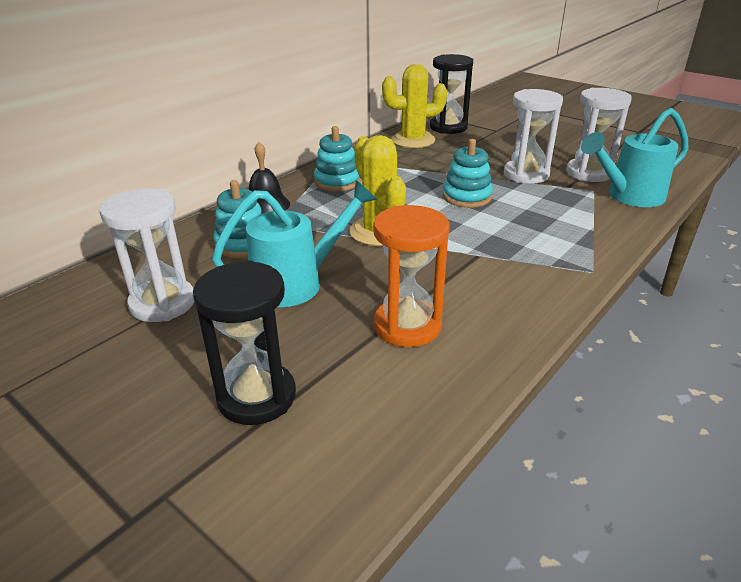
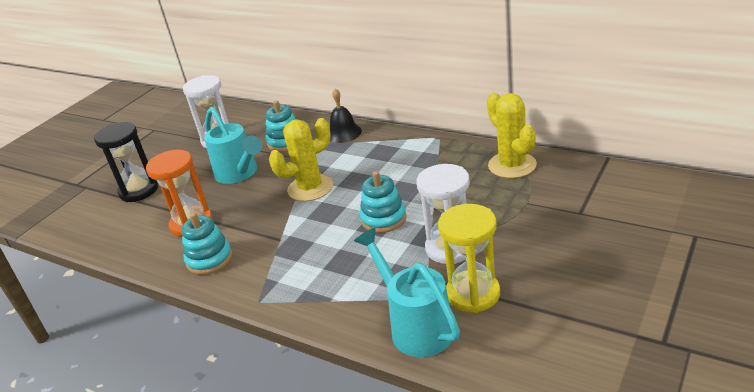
camera: 85 degrees right, 0 degrees up
(337, 182) = (394, 150): turquoise stacking toy -> turquoise stacking toy (209, 259)
(448, 127) = (567, 179): black hourglass -> none
(589, 173) = (473, 294): white hourglass -> yellow hourglass

